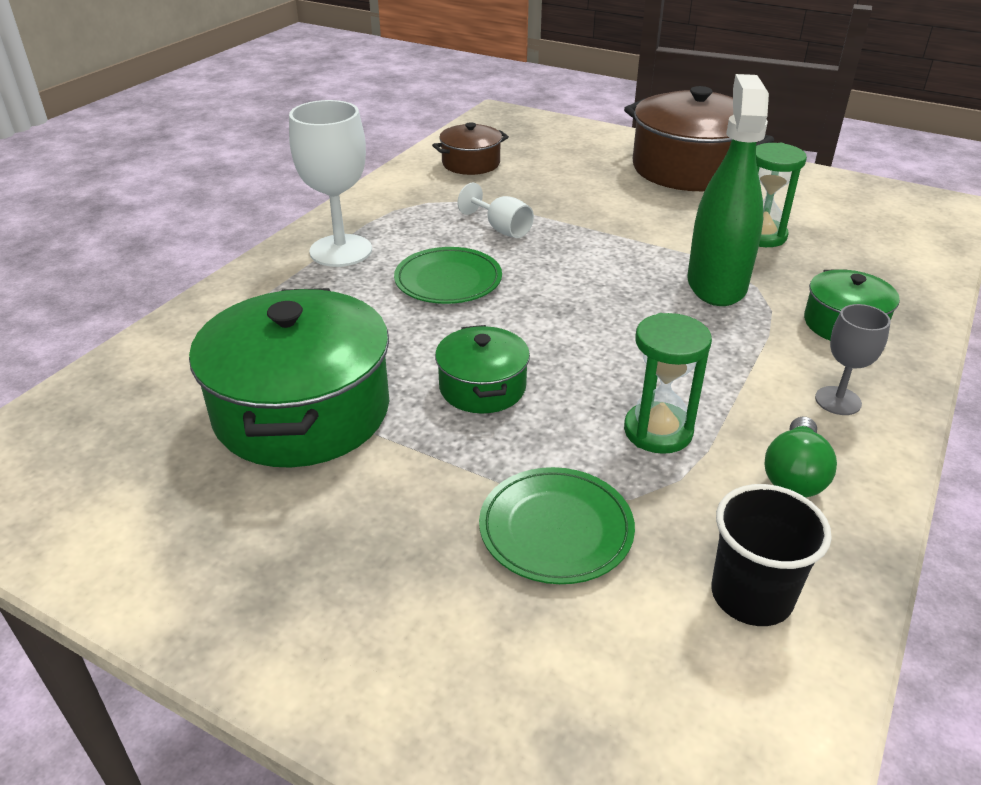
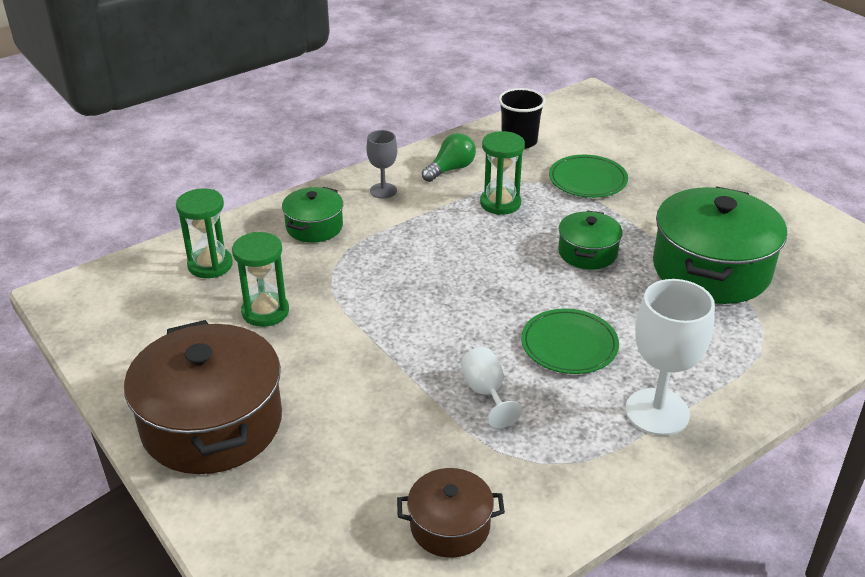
camera: 155 degrees left, 0 degrees up
(716, 284) = (359, 279): green spray bottle -> none
(876, 257) = (210, 265): none -> green hourglass

